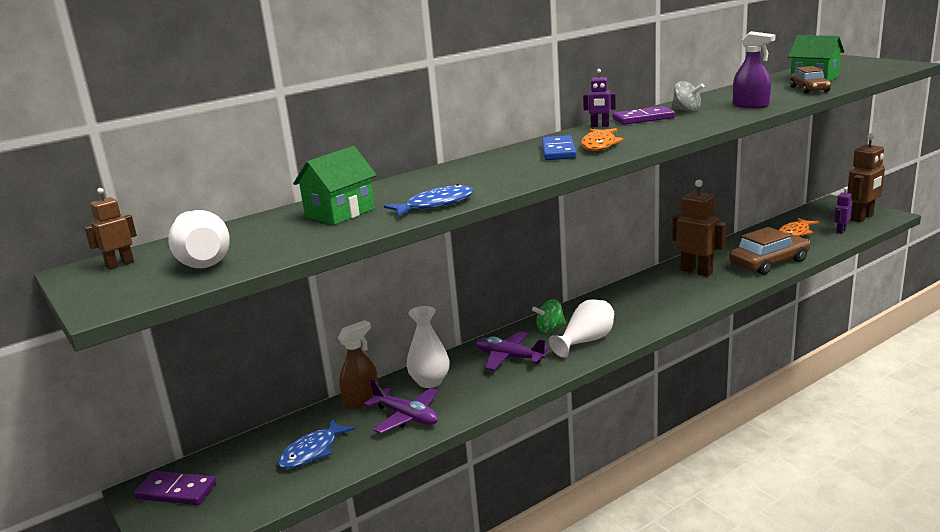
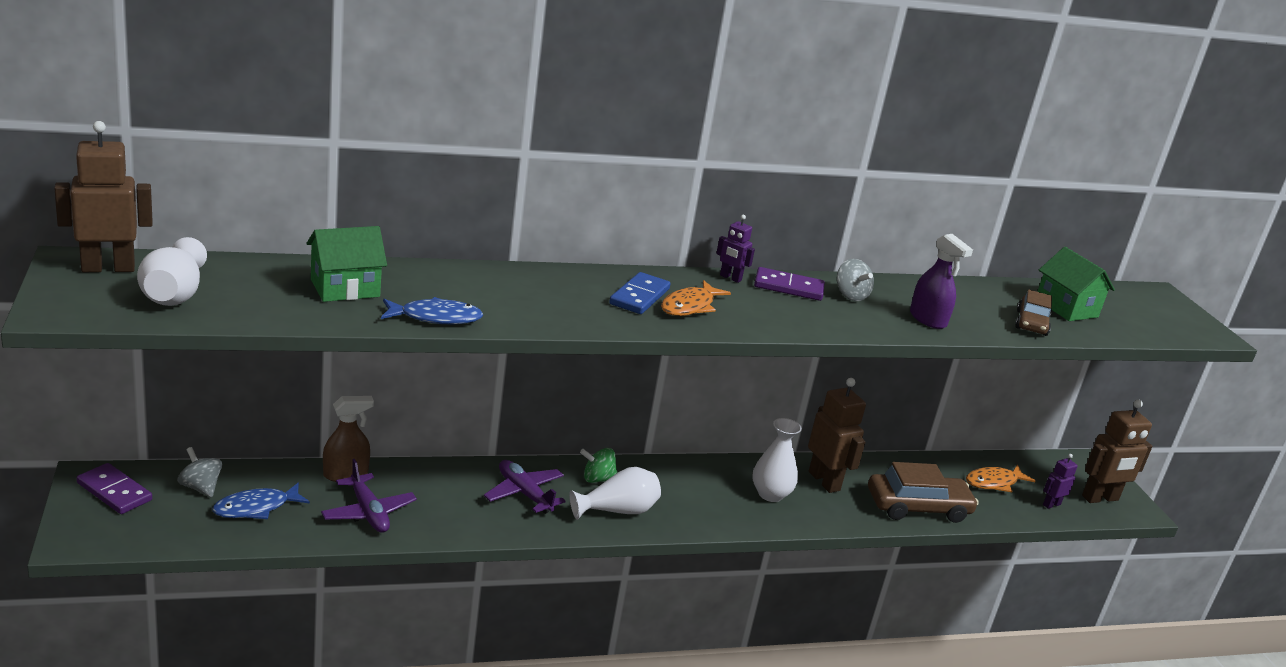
camera: 15 degrees right, 5 degrees up
(120, 264) = (108, 268): brown robot -> brown robot, size x1.92
(250, 457) = (200, 487): none -> grey spinning top
(430, 381) = (425, 484): white vase -> white vase (770, 494)

